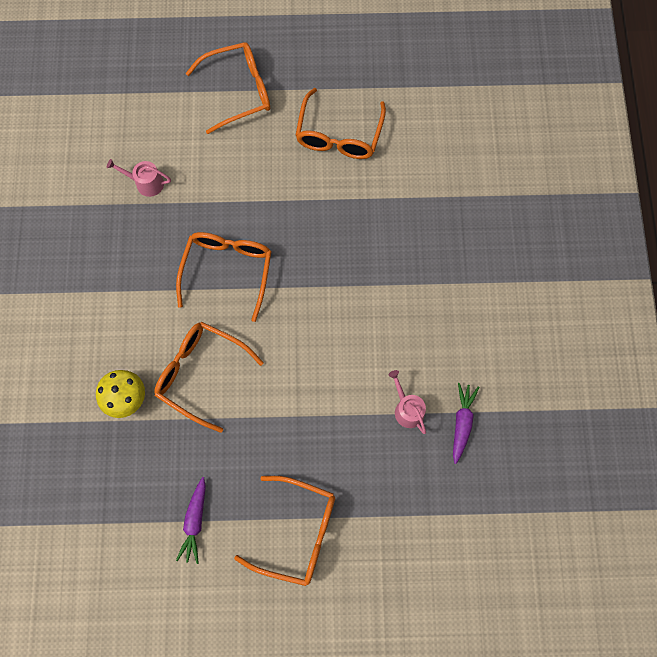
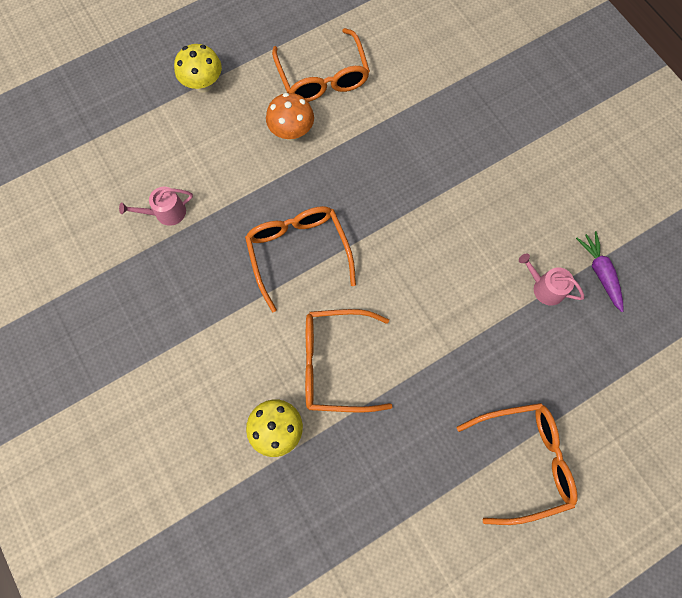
camera: 30 degrees left, 0 degrees up
(195, 521) = (421, 510): purple carrot -> none
(238, 91) = (203, 84): orange glasses -> yellow mushroom
(284, 169) = (292, 132): none -> orange mushroom

